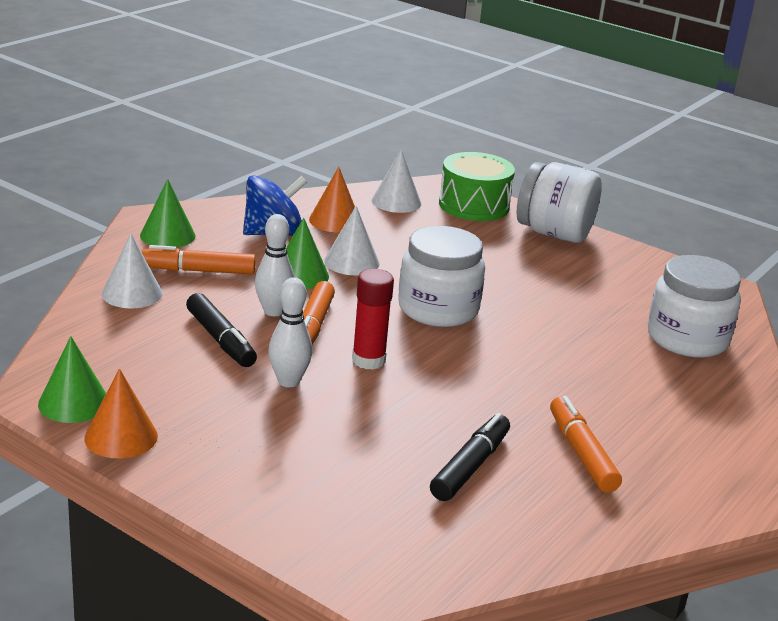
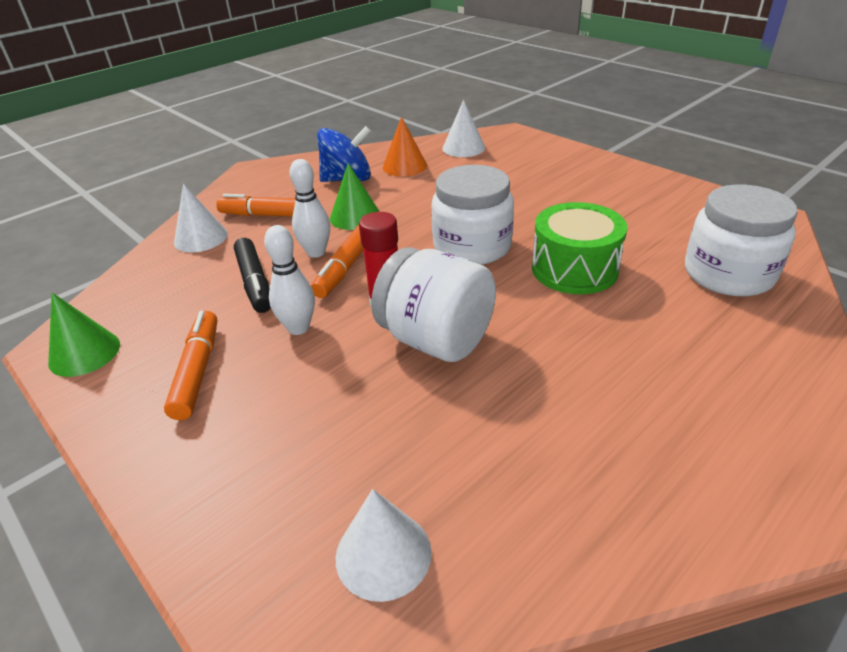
camera: 15 degrees right, 10 degrees up
(121, 437) = (104, 394): orange cone -> none
(167, 235) = (258, 184): green cone -> none
(351, 262) = (406, 203): white cone -> white cone (383, 554)
(470, 466) = (455, 441): black marker -> none
(474, 205) = (531, 148): green drum -> green drum (574, 269)
(554, 233) = (601, 170): white jar -> white jar (436, 340)
(581, 453) = (591, 423): orange marker -> orange marker (198, 371)

